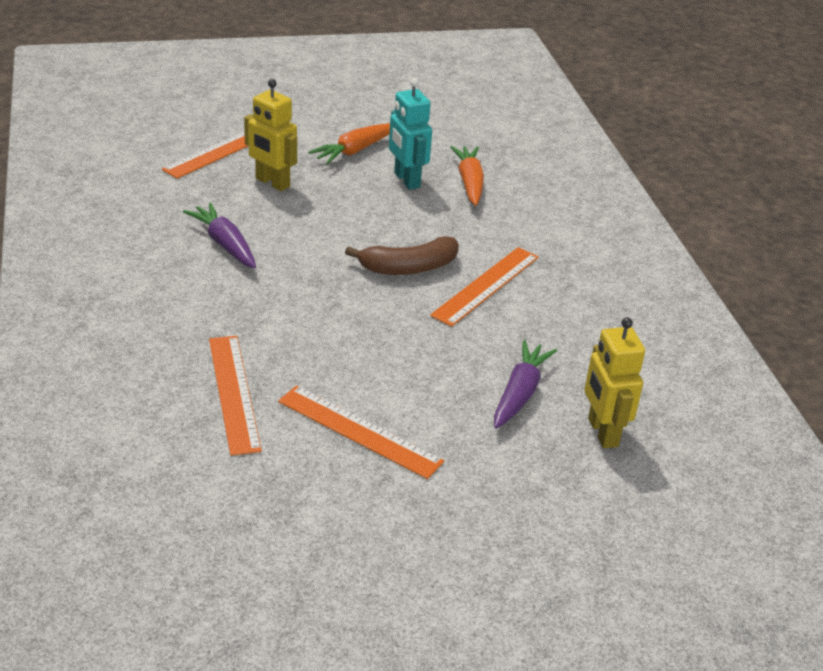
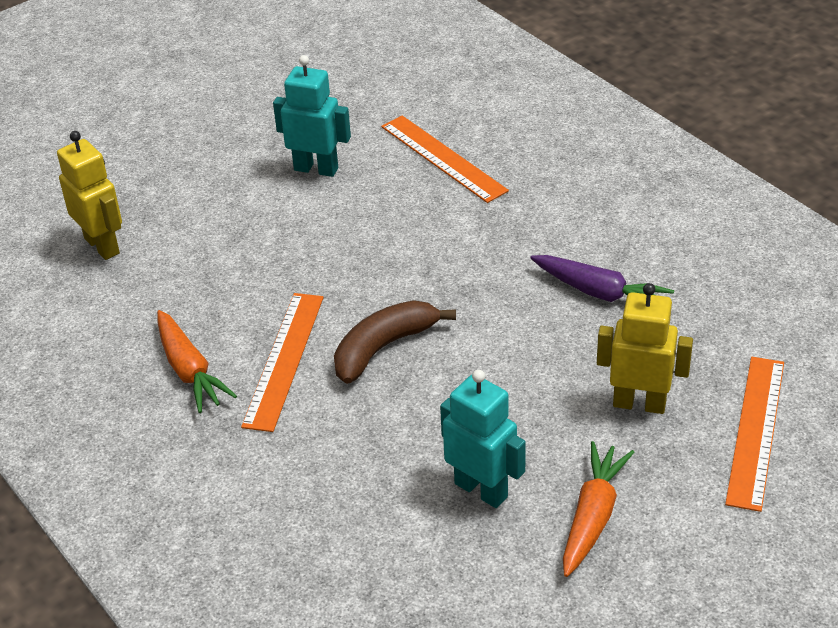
camera: 160 degrees right, 5 degrees up
(359, 431) = (316, 169): orange ruler -> turquoise robot
(469, 182) = (395, 527): orange carrot -> orange carrot (189, 370)
(520, 393) = (193, 253): purple carrot -> none

